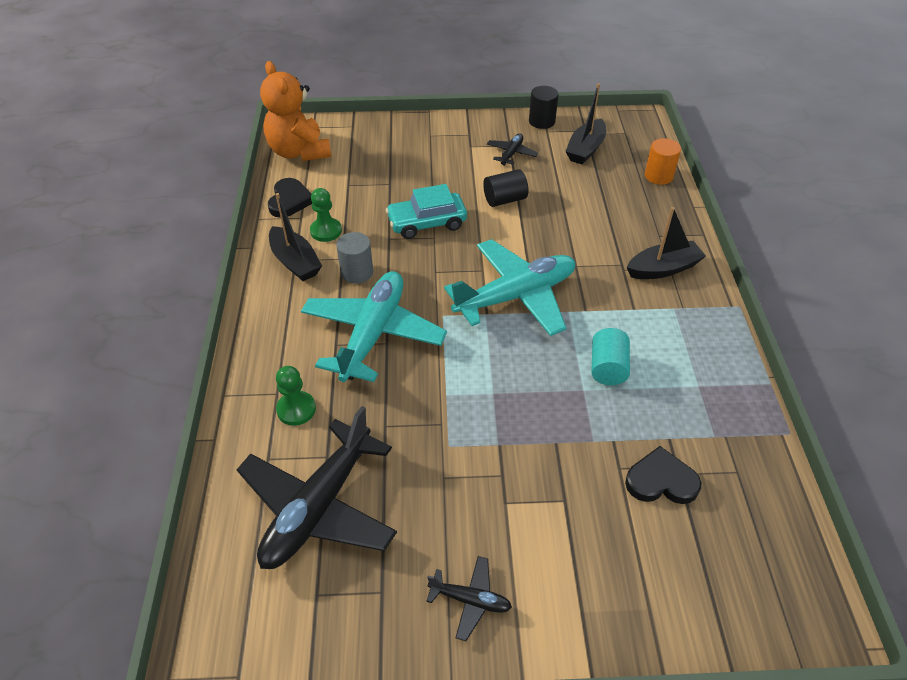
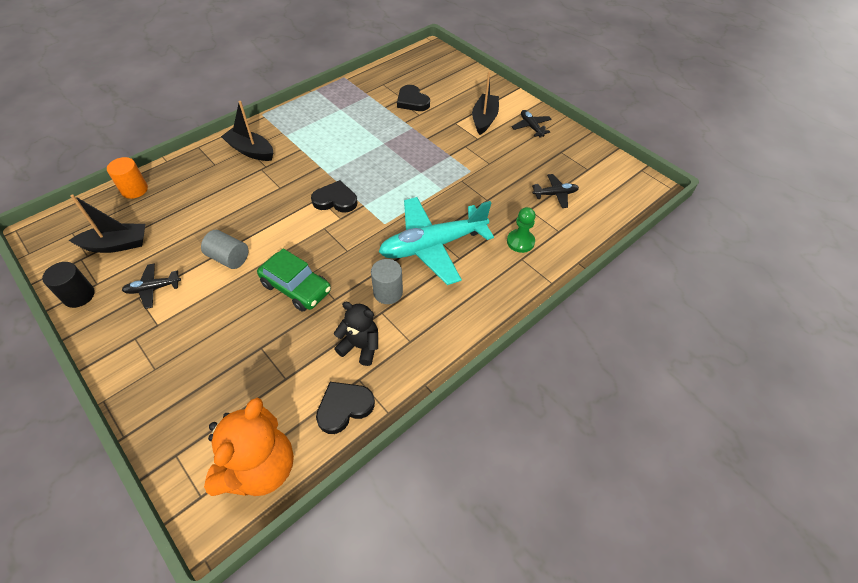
camera: 130 degrees left, 5 degrees up
(295, 262) = (412, 339): black boat -> black boat (484, 119)
(319, 506) = (555, 194): black plane -> black plane, size x0.45
(326, 231) = (360, 346): green pawn -> black teddy bear
(427, 223) = (296, 287): turquoise car -> green car
(504, 200) = (229, 258): black cylinder -> grey cylinder
(515, 296) = (335, 200): turquoise plane -> black heart
(607, 368) = (359, 141): turquoise cylinder -> none

